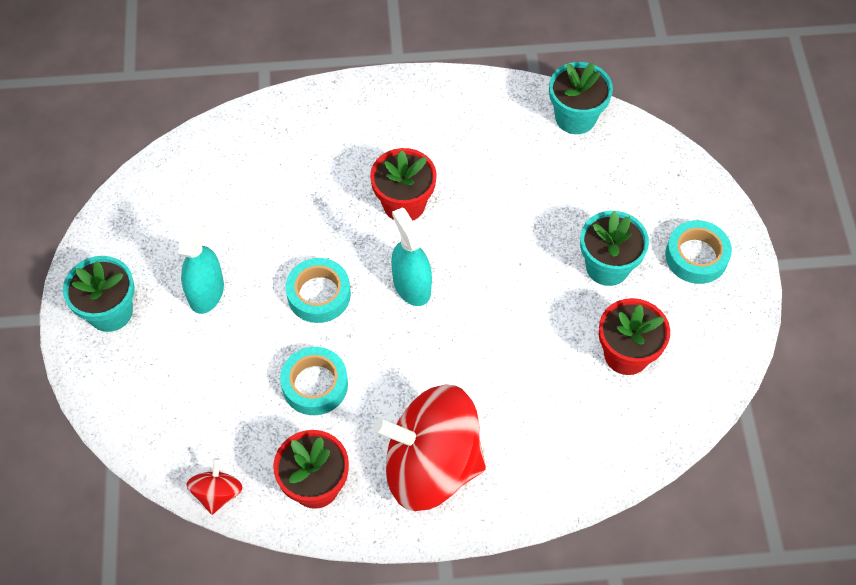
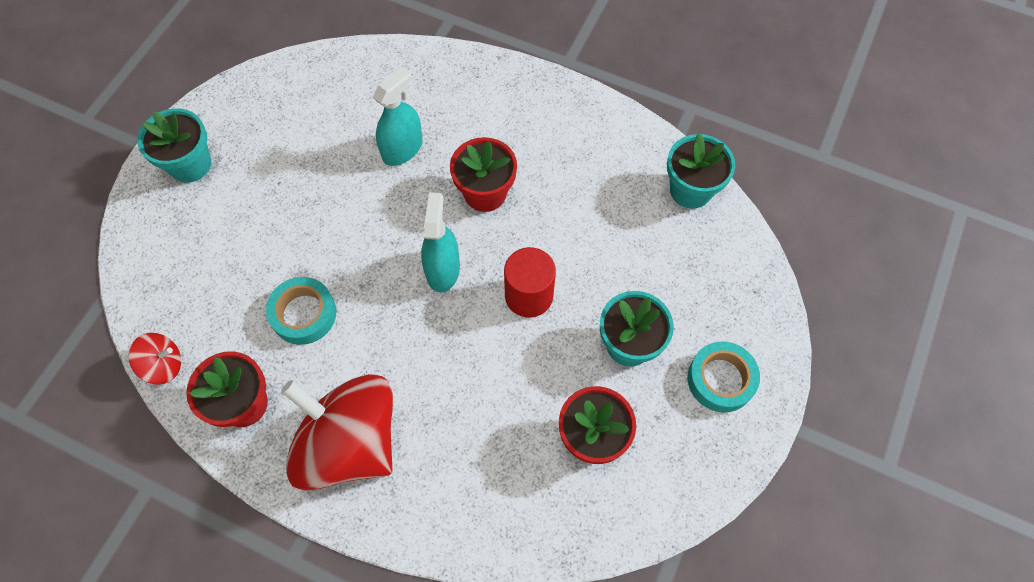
camera: 30 degrees right, 5 degrees up
(206, 292) = (273, 186): turquoise spray bottle -> turquoise spray bottle (402, 149)
(217, 493) = (163, 365): red spinning top -> red spinning top turned 45 degrees clockwise
(319, 294) = (360, 236): turquoise tape -> none
(500, 269) = (529, 295): none -> red cylinder

